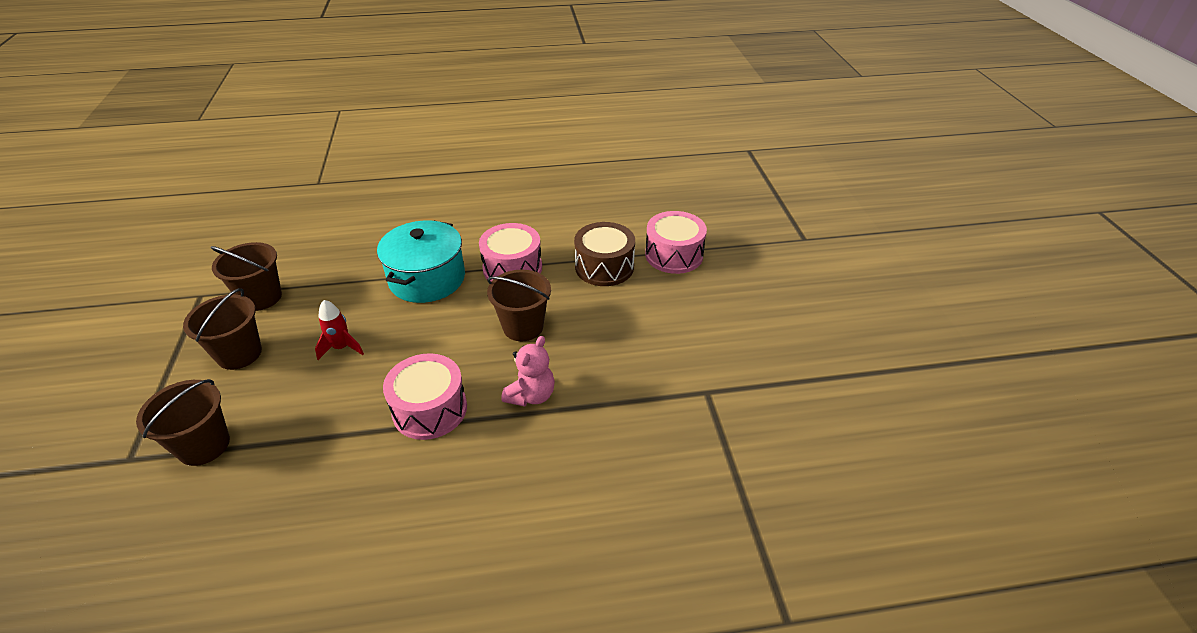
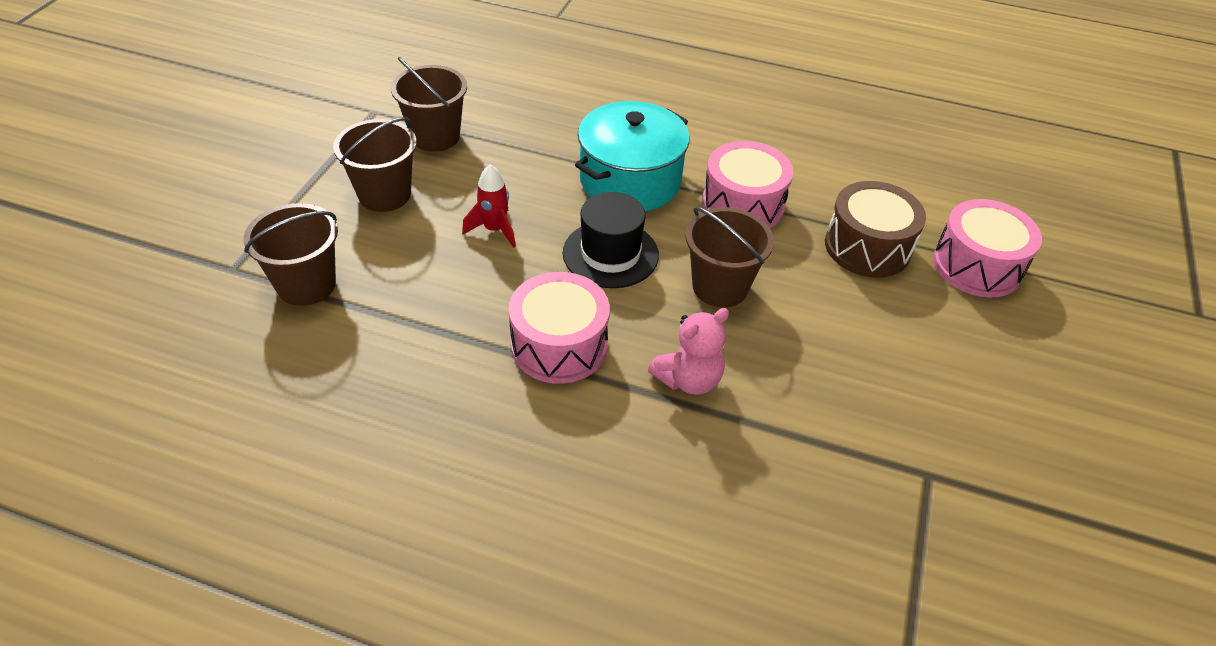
camera: 25 degrees right, 5 degrees up
(437, 333) = (610, 254): none -> black hat

